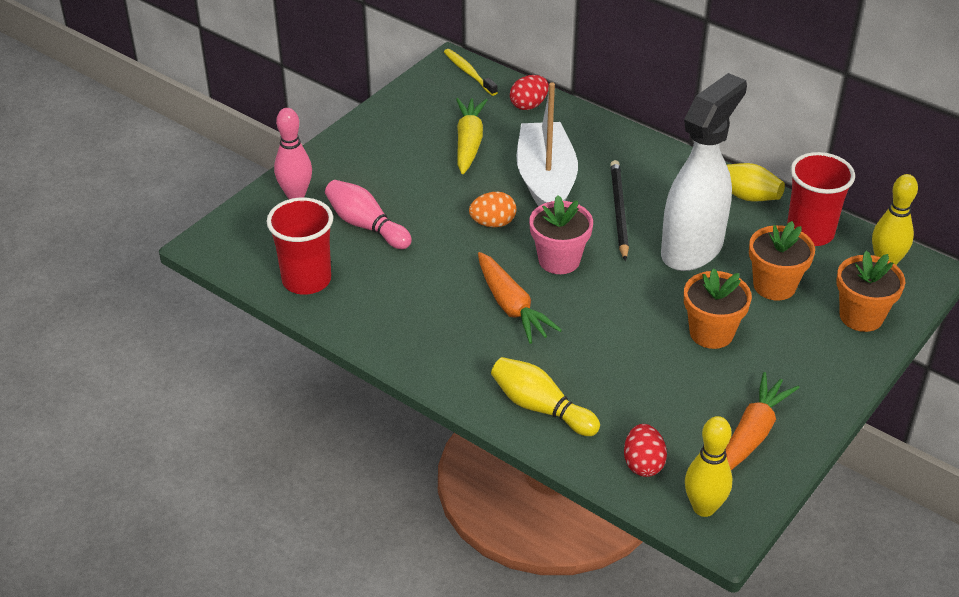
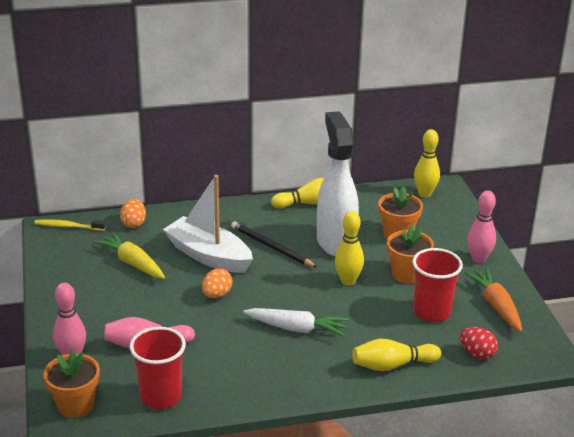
camera: 50 degrees left, 10 degrees down
(512, 307) = (297, 329): orange carrot -> white carrot
(529, 105) = (134, 223): red egg -> orange egg
(559, 260) = (282, 290): pink flower pot -> none
(704, 507) = (530, 352): yellow bowling pin -> yellow bowling pin (348, 281)
(810, 233) = (373, 201): red cup -> red cup (431, 312)
(822, 374) = (478, 259): none -> pink bowling pin
(861, 316) = (452, 223): orange flower pot -> orange flower pot (75, 405)

